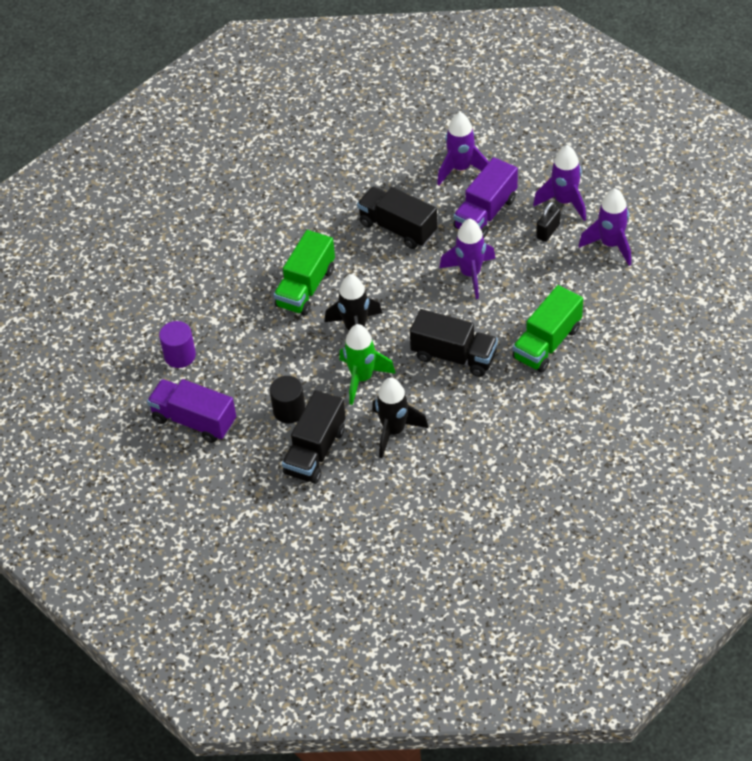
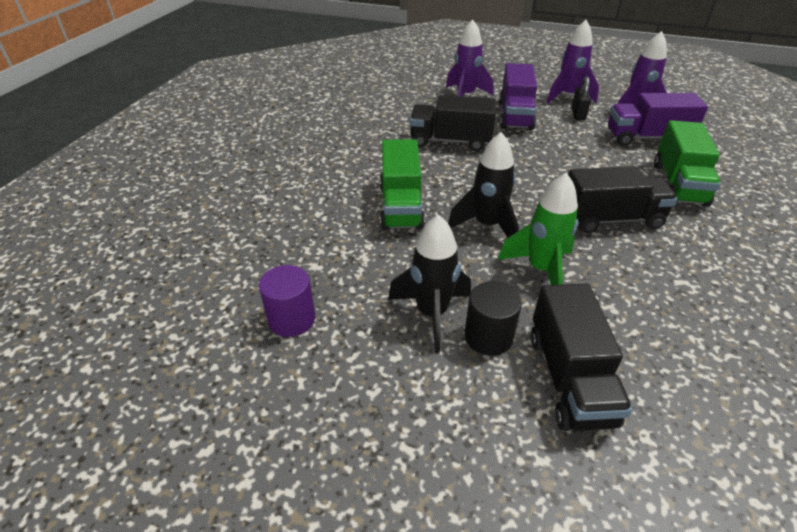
camera: 30 degrees left, 10 degrees down
(194, 420) = (365, 401): purple truck -> purple truck (647, 138)
(394, 431) = (636, 314): black rocket -> black rocket (431, 314)
(470, 274) = (549, 155): purple rocket -> none

